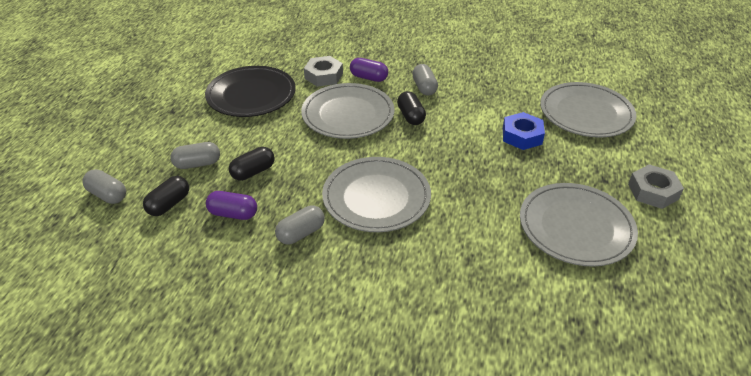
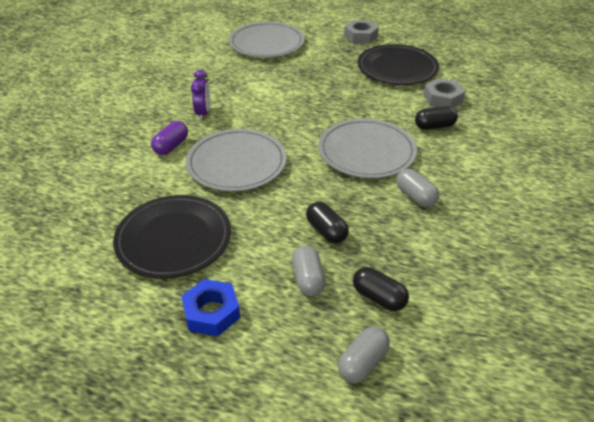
camera: 85 degrees left, 0 degrees up
(233, 214) = (392, 243): purple capsule -> none
(324, 76) = (154, 178): grey nut -> grey nut (442, 98)
(411, 116) = (250, 125): black capsule -> black capsule (434, 126)
(424, 87) = (203, 113): grey capsule -> purple clock
(522, 136) = (291, 74): blue nut -> blue nut (211, 312)
(576, 227) = (397, 68): grey plate -> black plate

